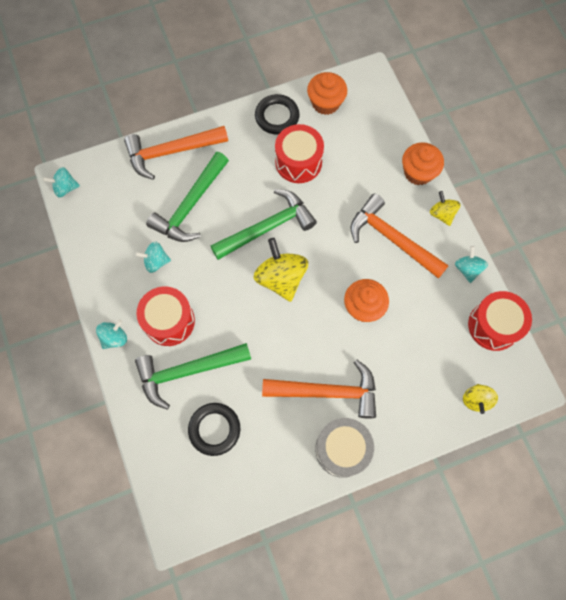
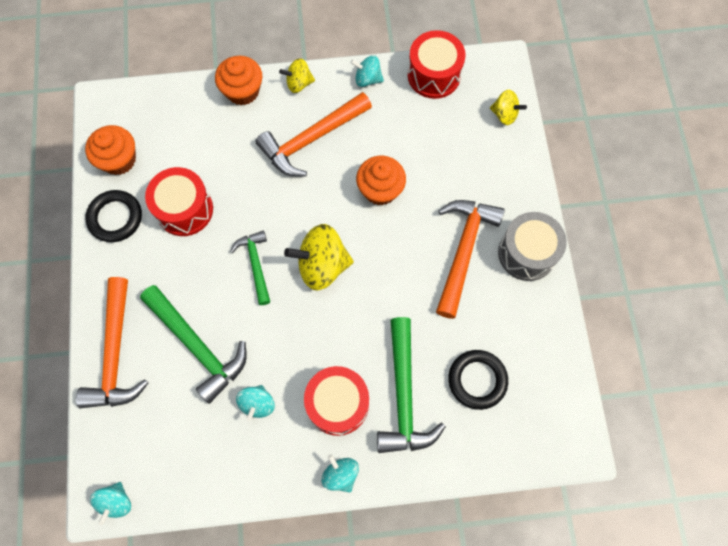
camera: 75 degrees left, 0 degrees up
(267, 227) = (256, 264): green hammer -> green hammer, size x0.60

